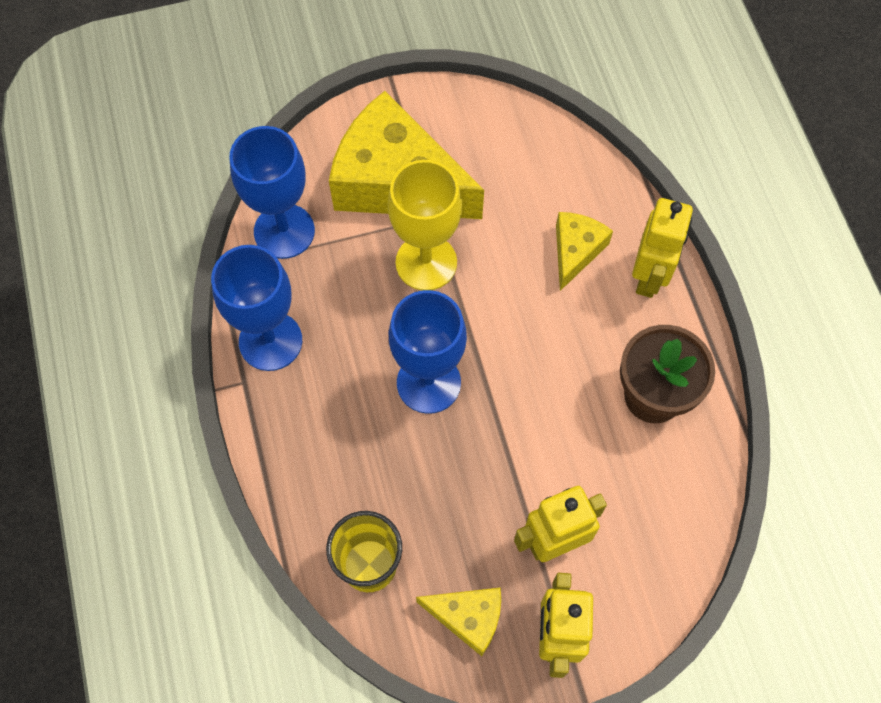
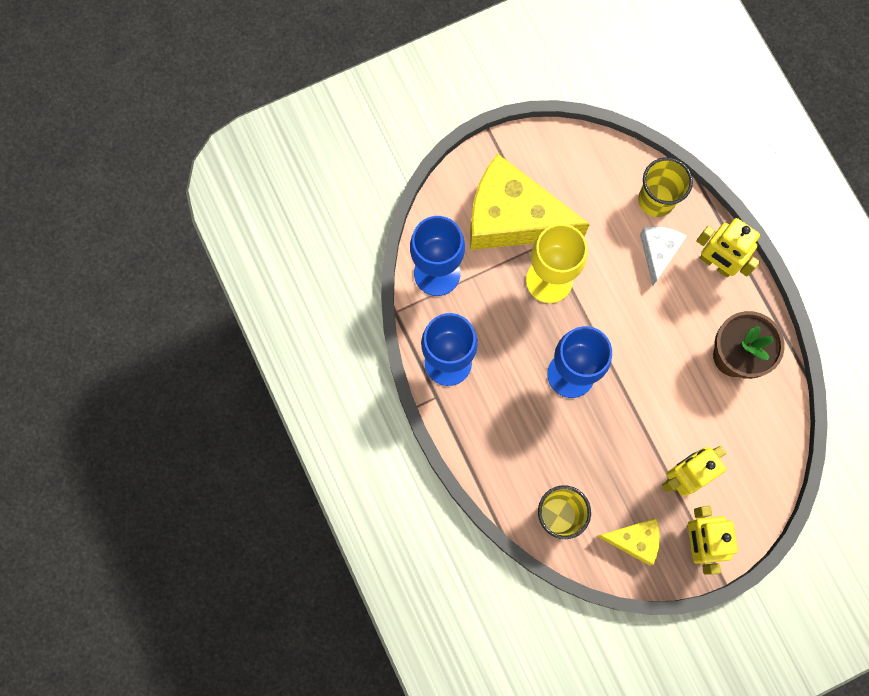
camera: 10 degrees left, 10 degrees up
(575, 251) = (658, 252): yellow cheese -> white cheese
(585, 189) = (656, 200): none -> yellow cup
(649, 276) = (716, 263): yellow robot -> yellow robot turned 120 degrees clockwise

